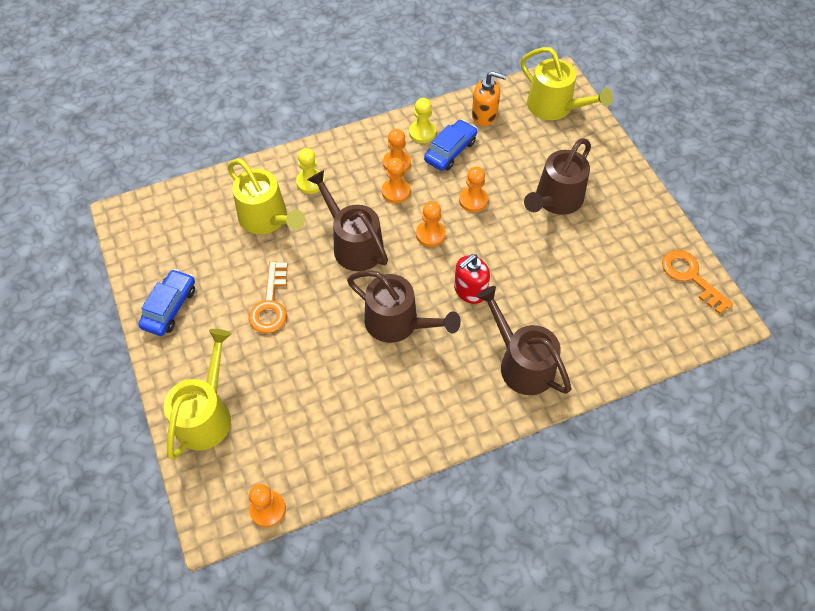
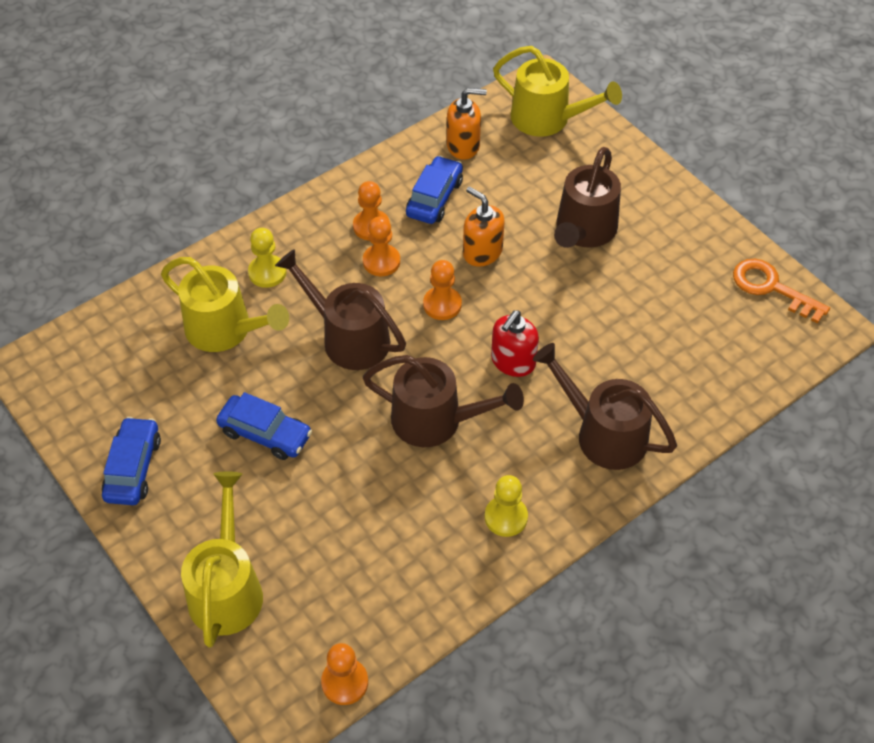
camera: 15 degrees left, 5 degrees down
(270, 304) = (265, 434): orange key -> blue car
(422, 132) = (392, 182): yellow pawn -> yellow pawn (506, 517)
(473, 200) = (482, 252): orange pawn -> orange soap dispenser

